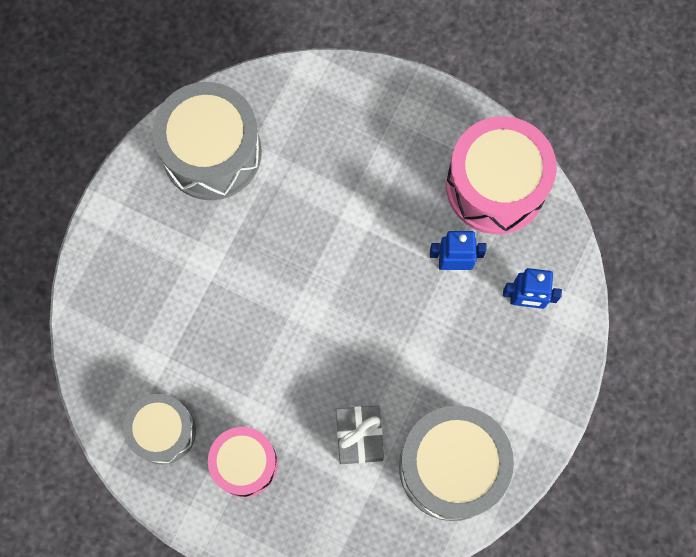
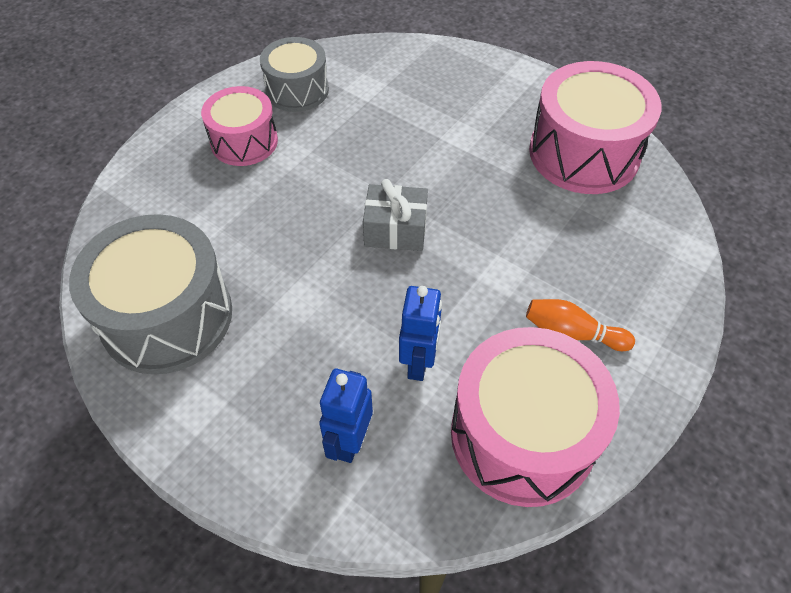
camera: 100 degrees right, 20 degrees down
(212, 152) = (584, 153): grey drum -> pink drum
(359, 437) = (236, 235): grey gift -> grey gift (395, 230)
(406, 156) = (572, 333): none -> orange bowling pin

